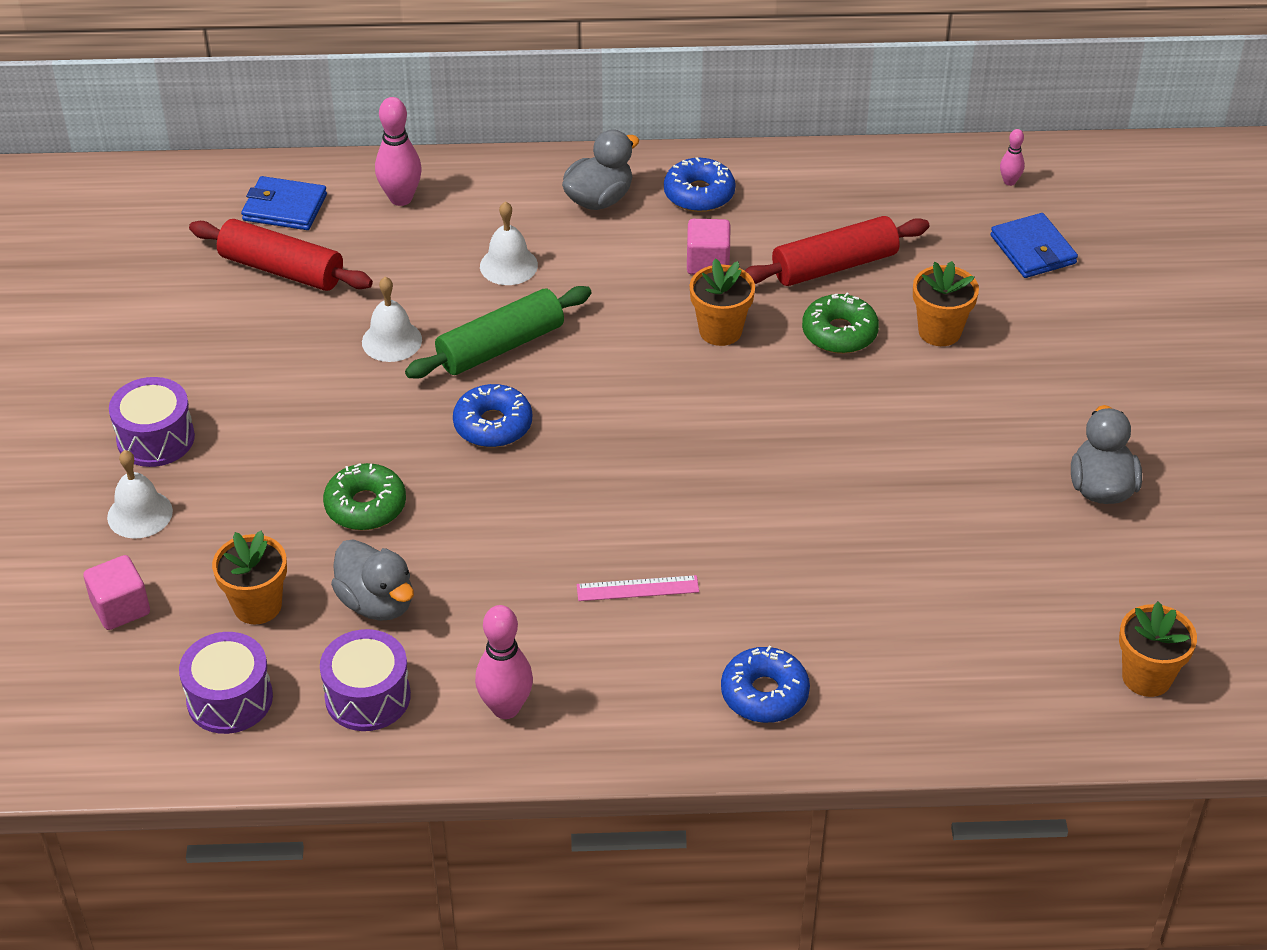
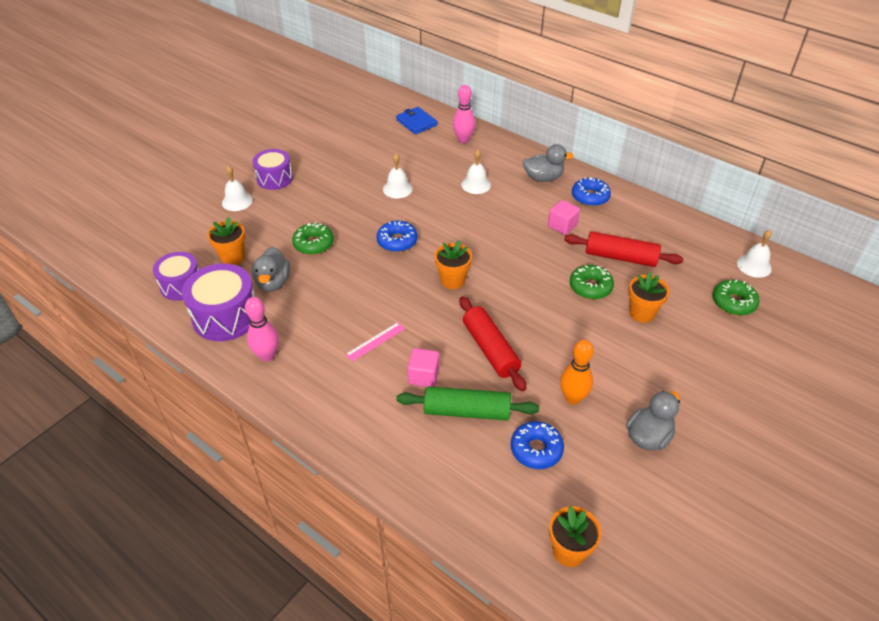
camera: 40 degrees right, 0 degrees up
(121, 608) = (190, 230): pink cube -> pink cube (423, 376)
(282, 269) = (389, 143): red rolling pin -> red rolling pin (490, 349)
(367, 696) = (226, 316): purple drum -> purple drum, size x1.51
(500, 346) = (436, 213): green rolling pin -> green rolling pin (467, 411)
(637, 588) = (375, 341): pink ruler -> pink ruler turned 75 degrees counterclockwise
(720, 331) = (535, 256): orange flower pot -> orange flower pot (452, 280)
(764, 694) = (374, 423): blue donut -> blue donut (536, 449)
(970, 497) = (573, 398): none -> orange bowling pin
(1009, 181) = (754, 266): pink bowling pin -> white bell
(1033, 250) = (733, 302): blue wallet -> green donut

